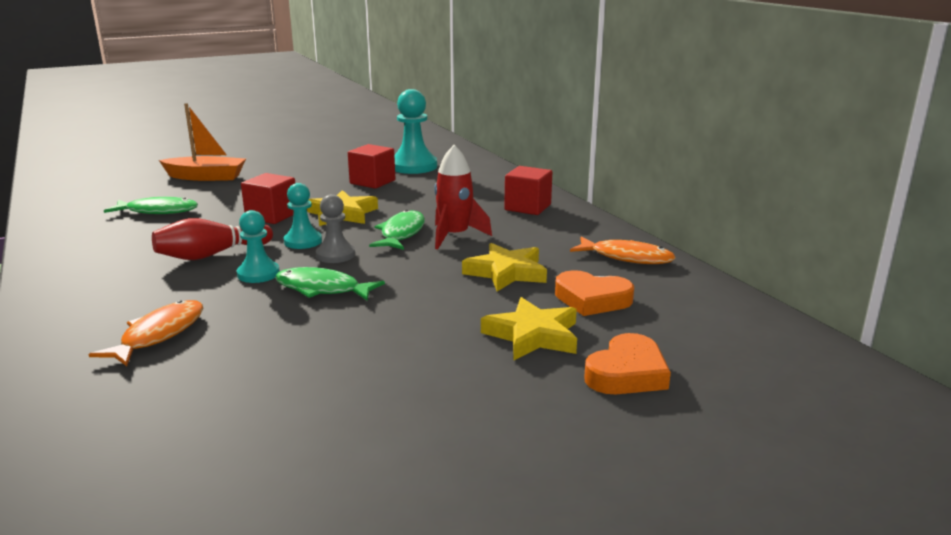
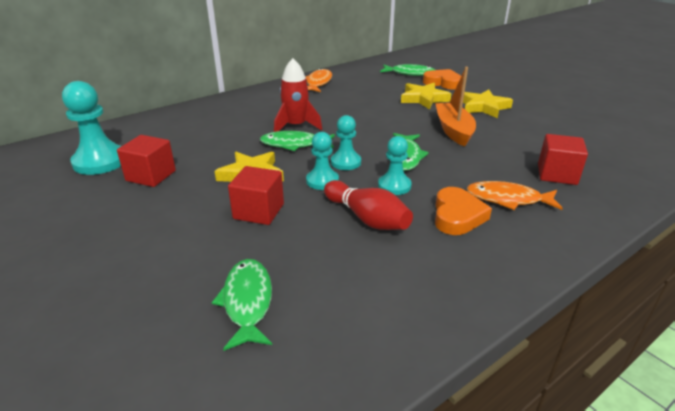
camera: 100 degrees left, 10 degrees up
(206, 177) = (89, 310): orange boat -> orange boat (453, 130)
(335, 255) = (345, 162): grey pawn -> turquoise pawn
(506, 272) = (352, 108): yellow star -> yellow star (483, 107)
(527, 207) = (232, 108): red cube -> red cube (557, 174)
(592, 299) = (376, 89): orange heart -> orange heart (457, 216)
(690, 345) = (410, 73): none -> green fish

